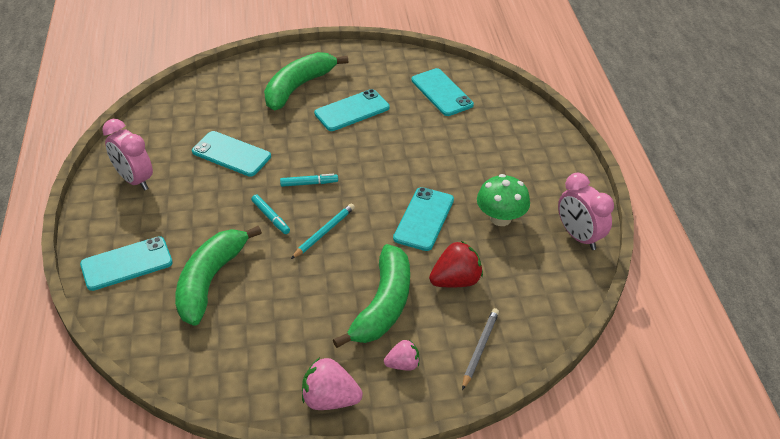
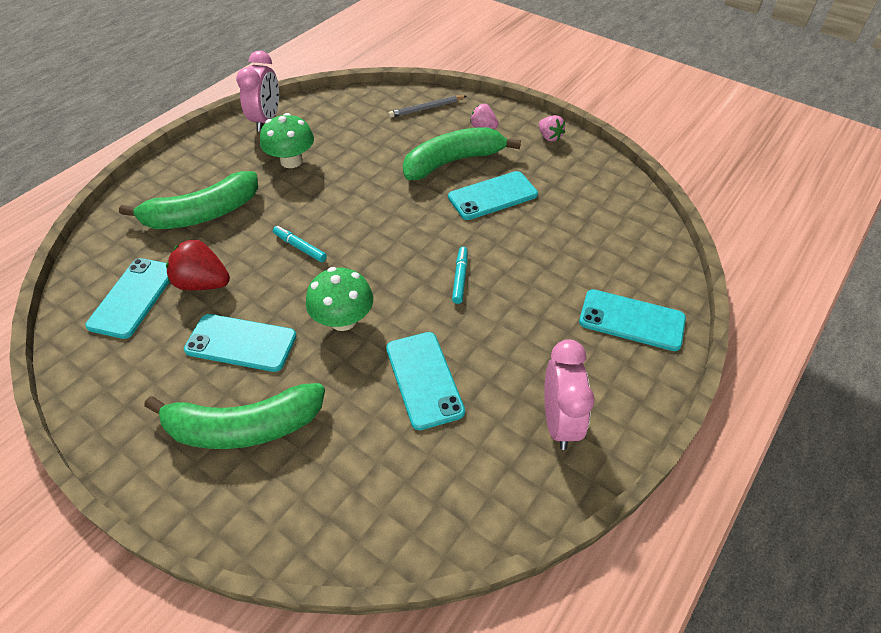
camera: 135 degrees left, 5 degrees up
(210, 280) = (565, 256): green banana -> green banana (202, 214)
(309, 183) = (389, 288): turquoise marker -> turquoise marker (300, 247)
(313, 152) = (343, 320): none -> green mushroom
(324, 232) = (431, 235): turquoise pencil -> none
(330, 399) = (549, 137): pink strawberry -> pink strawberry, size x0.61
(423, 219) = (343, 195): turquoise phone -> turquoise phone (492, 196)
(455, 280) = (385, 146): red strawberry -> red strawberry (203, 283)

